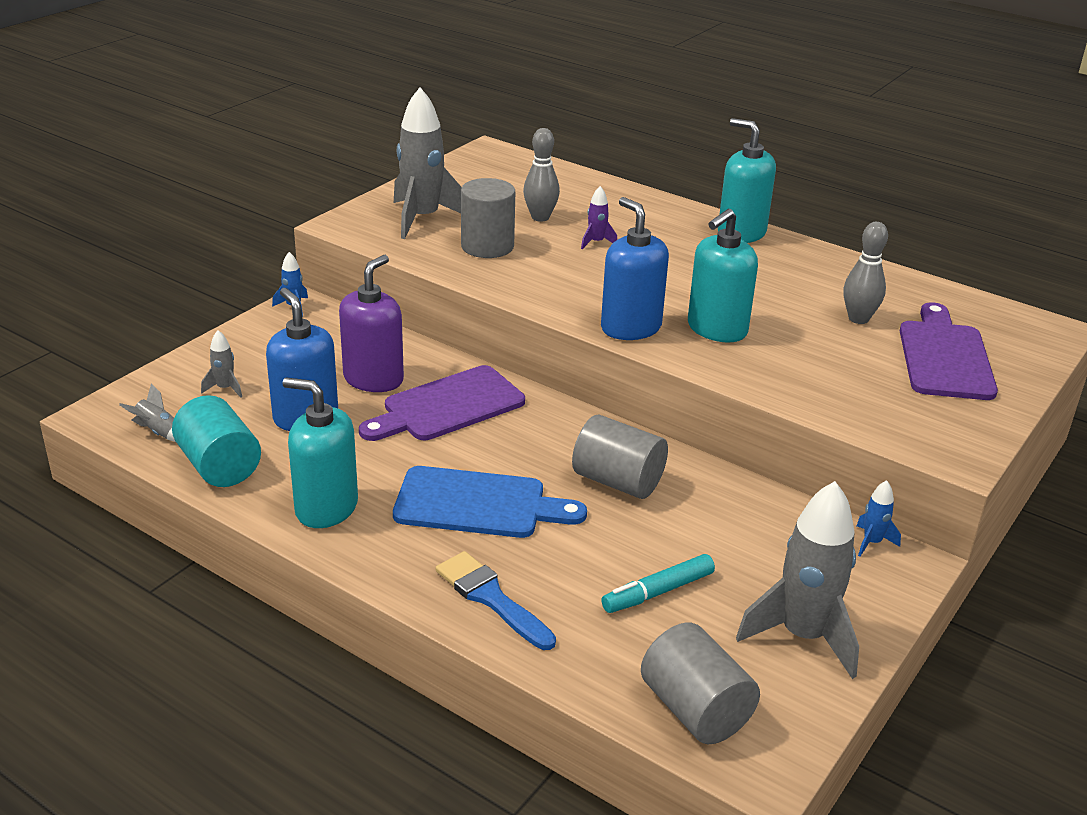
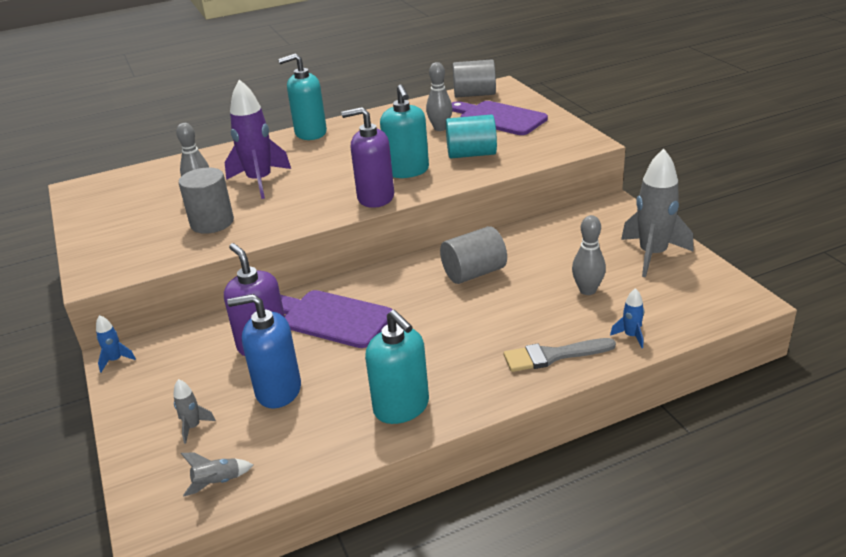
camera: 55 degrees left, 0 degrees up
(219, 466) = (299, 454): turquoise cylinder -> turquoise cylinder (471, 154)
(326, 508) = (401, 407): turquoise soap dispenser -> turquoise soap dispenser turned 90 degrees counterclockwise
(422, 219) = (136, 239): grey rocket -> none
(447, 406) = (331, 318): purple cutting board -> purple cutting board turned 120 degrees clockwise
(478, 504) = (453, 334): blue cutting board -> none
(491, 598) = (553, 356): blue brush -> grey brush
(596, 242) = (260, 181): purple rocket -> purple rocket, size x2.26
(630, 327) = (375, 197): blue soap dispenser -> purple soap dispenser
(658, 592) = (587, 290): turquoise marker -> grey bowling pin
(695, 710) = (693, 308): grey cylinder -> grey cylinder (474, 94)
(872, 542) = (591, 209): blue rocket -> blue rocket (631, 336)

